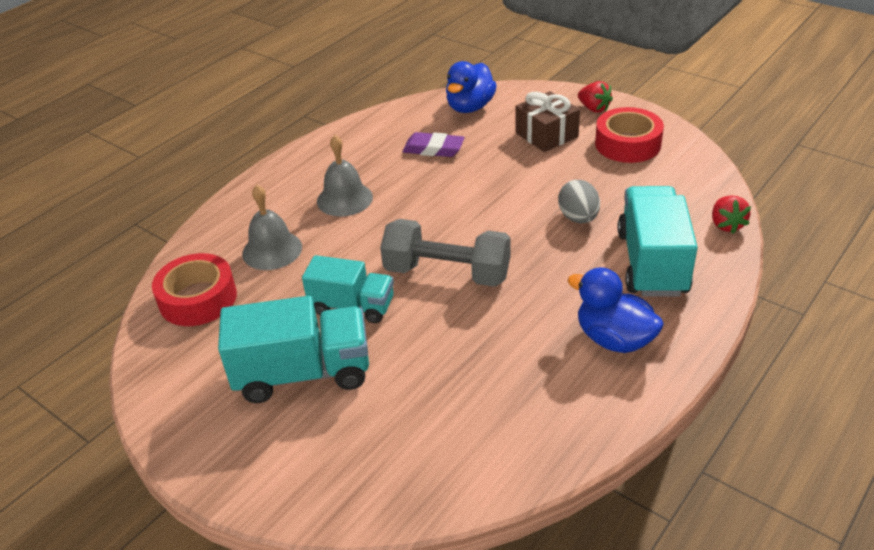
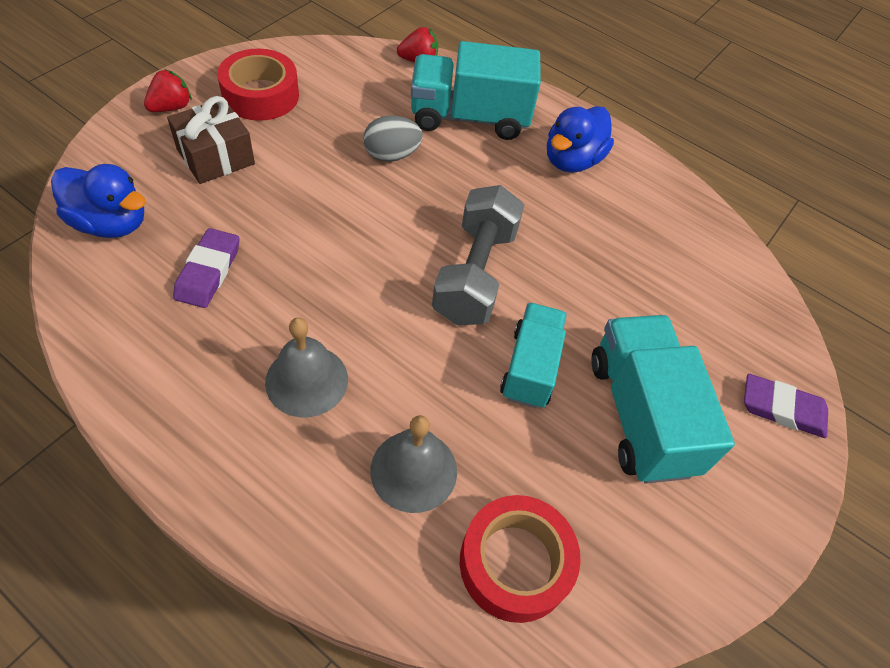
camera: 100 degrees left, 15 degrees up
(300, 484) = (782, 409): none -> purple eraser

